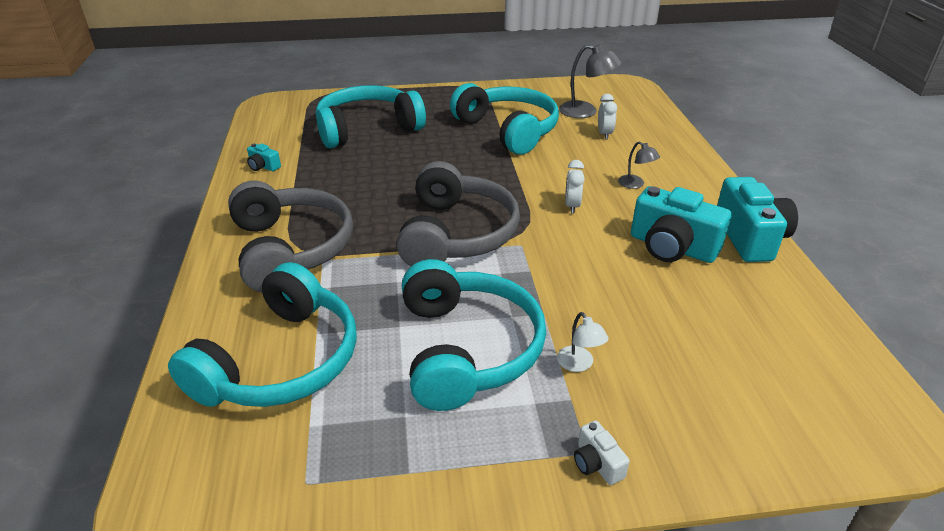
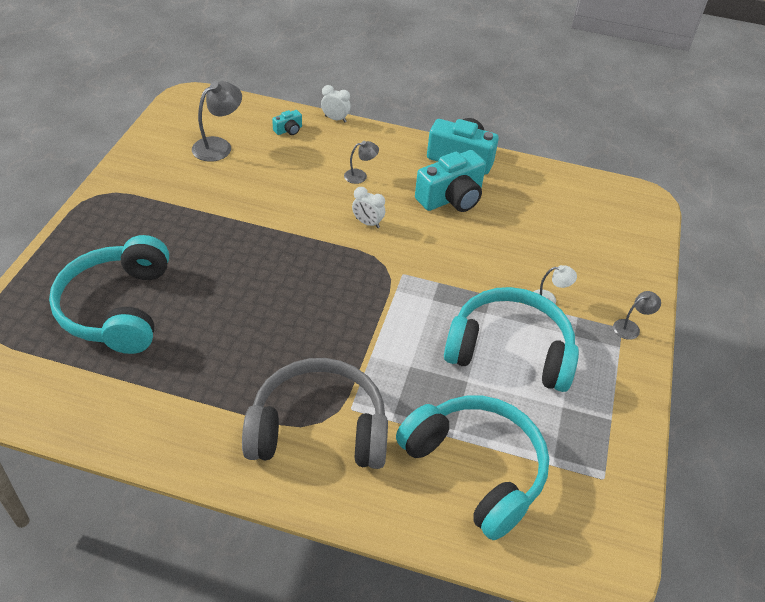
camera: 70 degrees left, 10 degrees up
(263, 166) = (133, 420): turquoise camera -> turquoise camera (288, 130)
(456, 234) = (364, 306): grey headphones -> none
(507, 130) = (211, 208): turquoise headphones -> none
(597, 463) = (631, 327): white camera -> grey lamp
(604, 134) = (269, 154): white clock -> white clock (335, 119)

